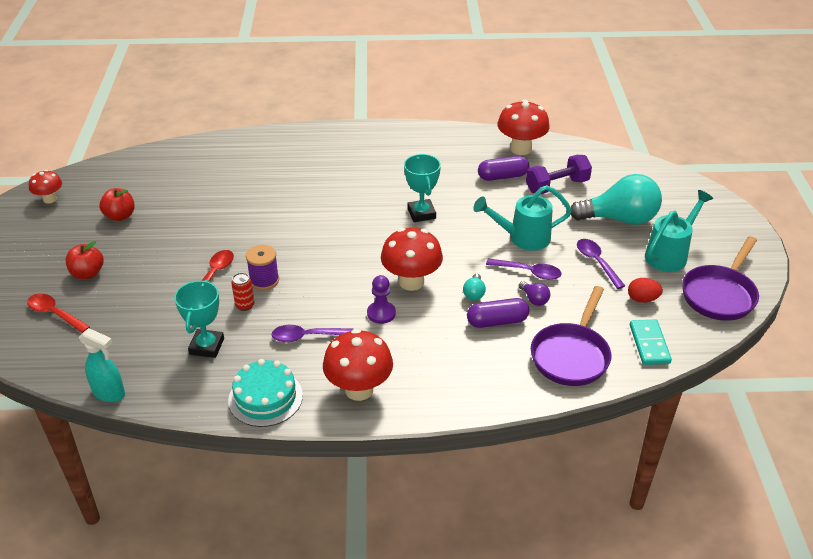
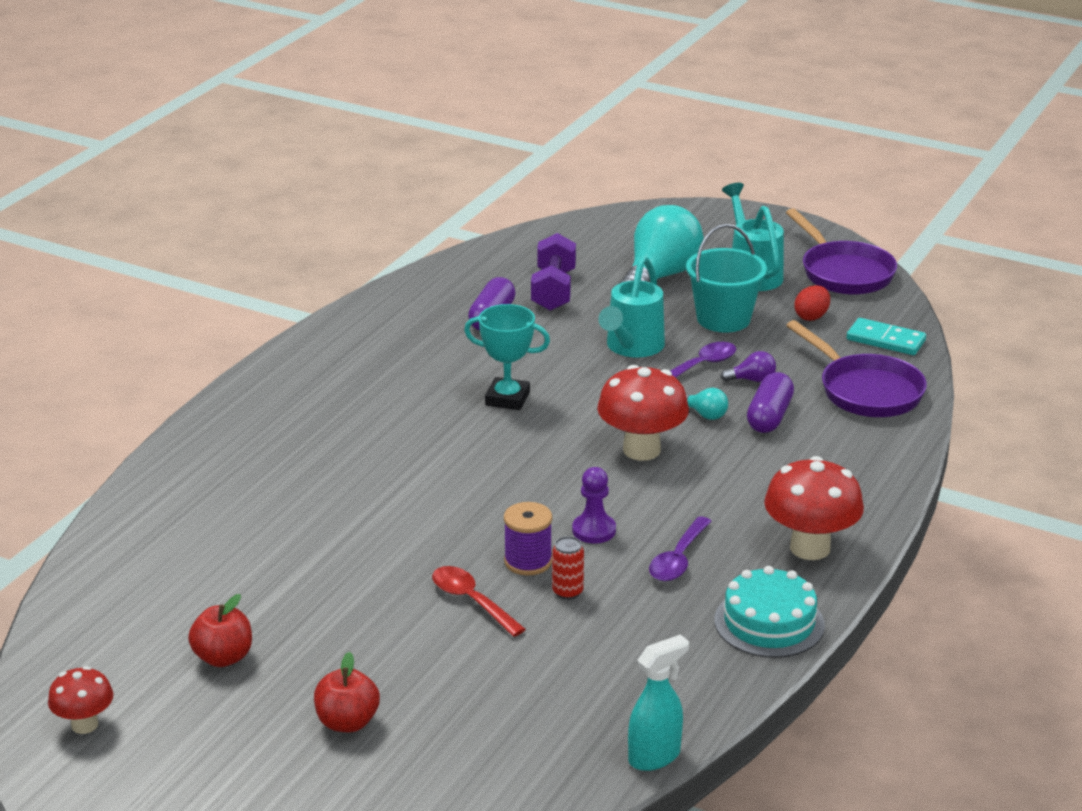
camera: 60 degrees left, 10 degrees down
(54, 314) = (420, 776): red spoon -> none
(207, 346) = (627, 646): turquoise trophy -> none
(381, 313) = (683, 490): purple pawn -> purple pawn (594, 530)
(521, 149) = (447, 285): red mushroom -> none
(596, 262) = (723, 319): purple spoon -> turquoise bucket

